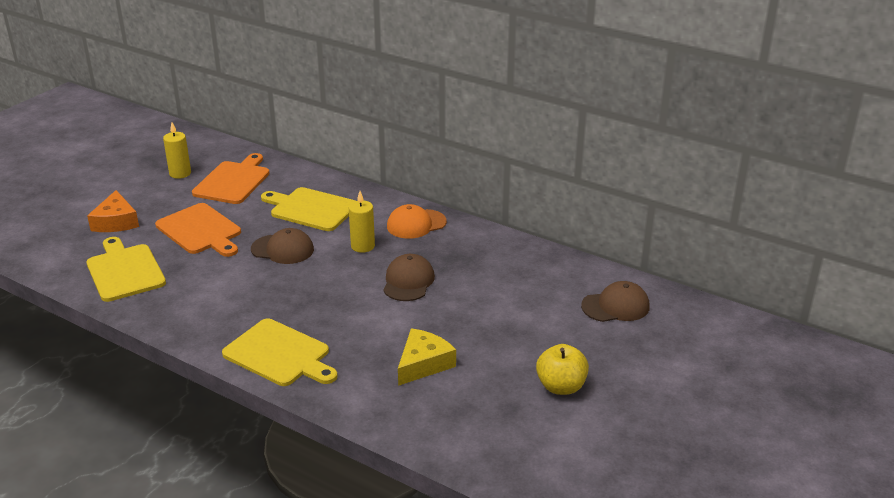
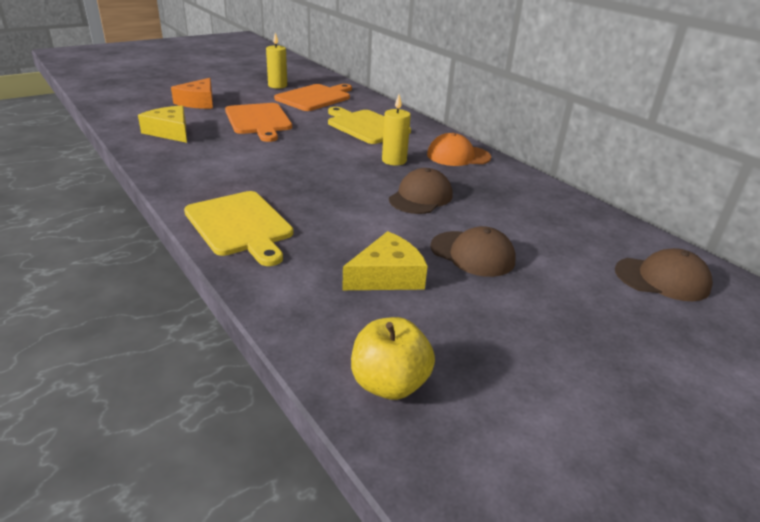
camera: 20 degrees right, 0 degrees up
(124, 271) = (170, 132): yellow cutting board -> yellow cheese
(282, 249) = (317, 147): brown cap -> brown cap (472, 254)
(561, 387) = (553, 353): yellow apple -> yellow apple (389, 384)

